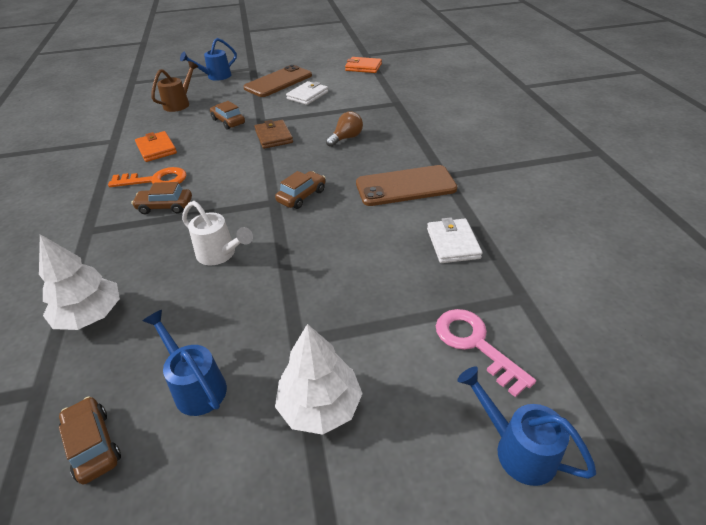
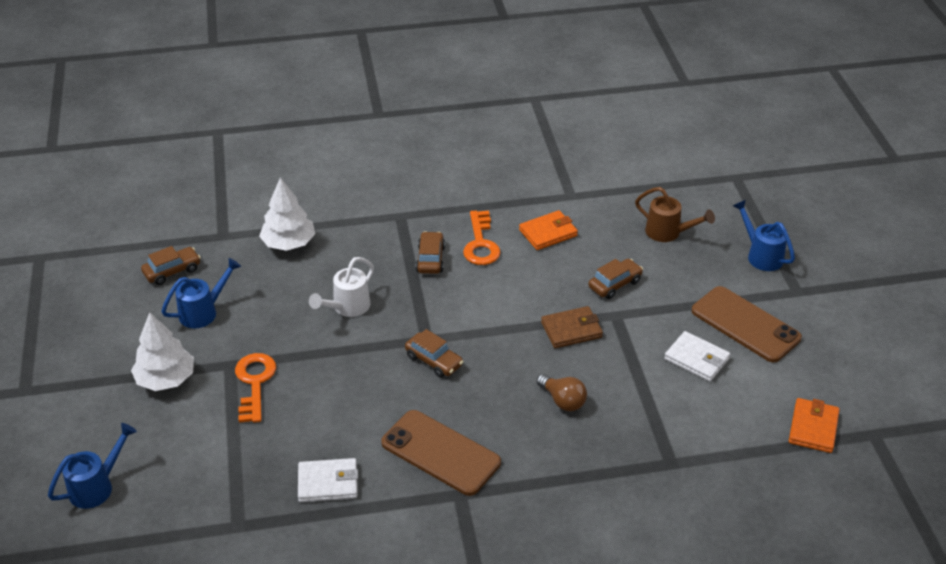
camera: 90 degrees right, 0 degrees up
(328, 313) = (254, 383): none -> orange key
(405, 186) = (440, 453): brown phone -> brown phone turned 45 degrees counterclockwise
(475, 344) = (194, 479): pink key -> none

